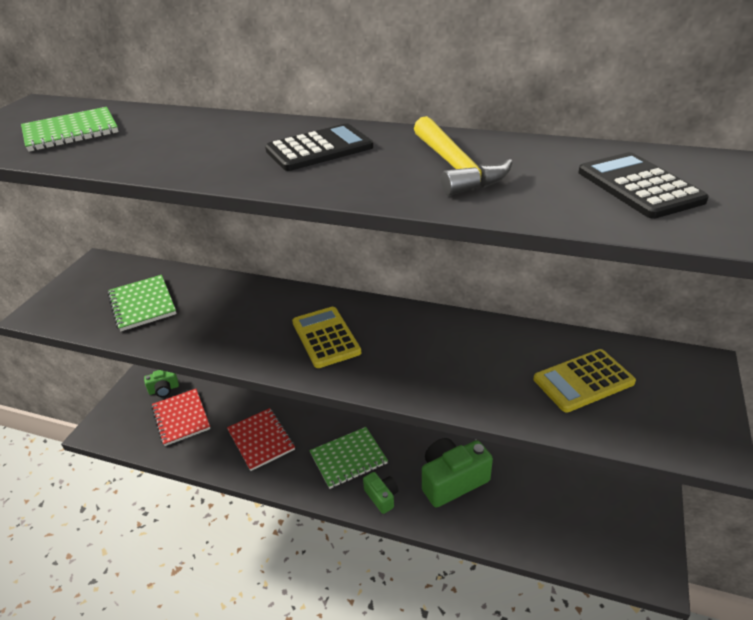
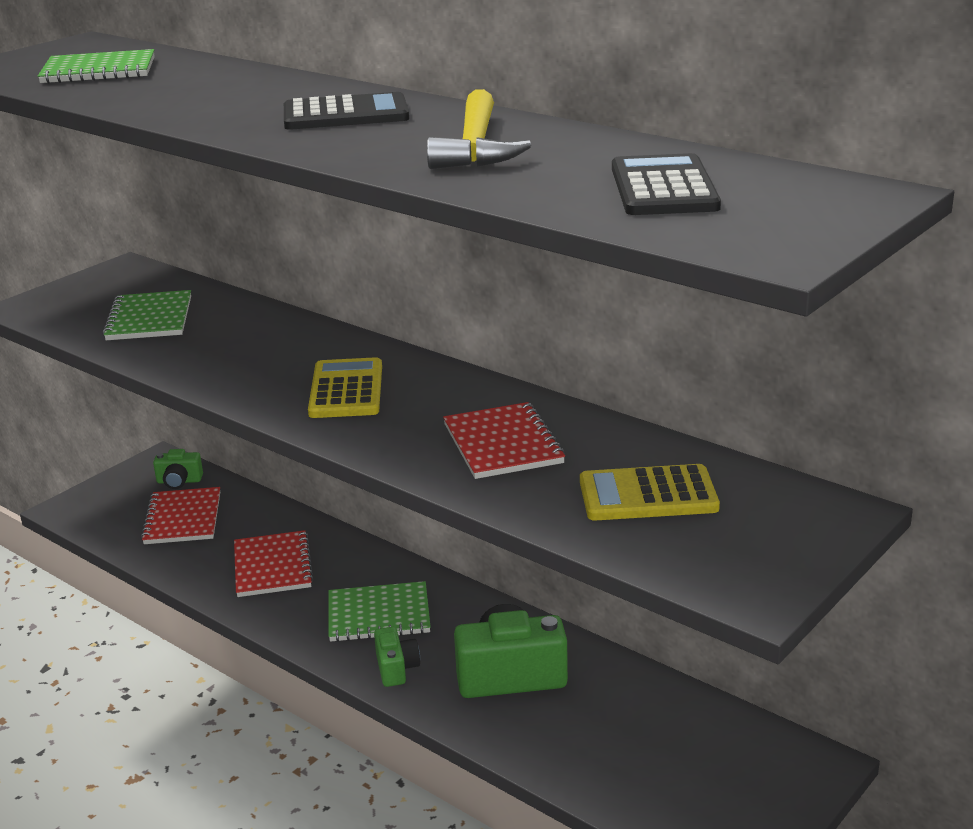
camera: 20 degrees right, 10 degrees down
(462, 360) = (502, 444): none -> red notebook

